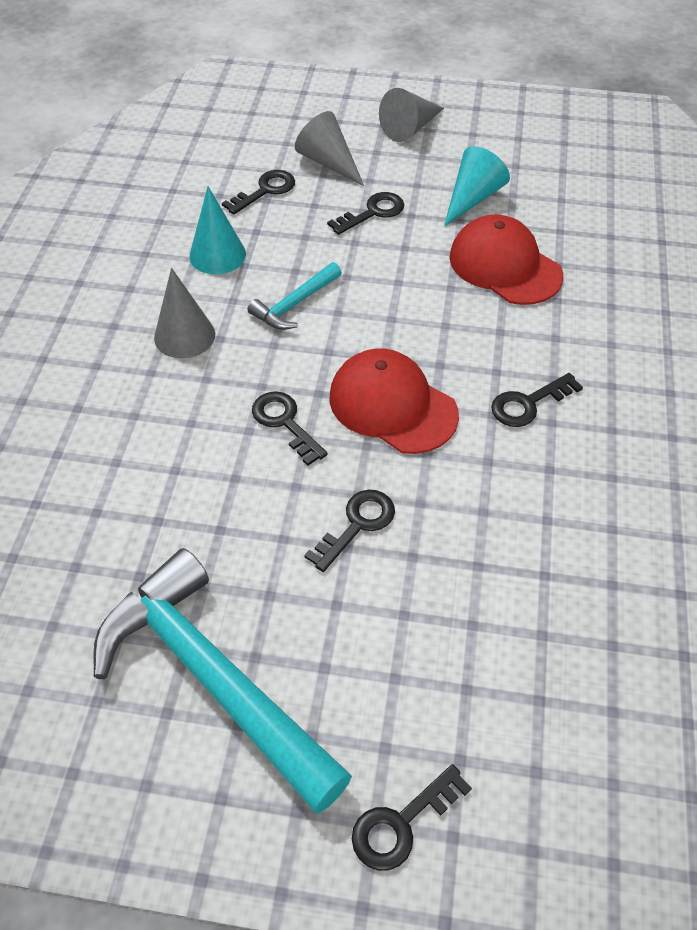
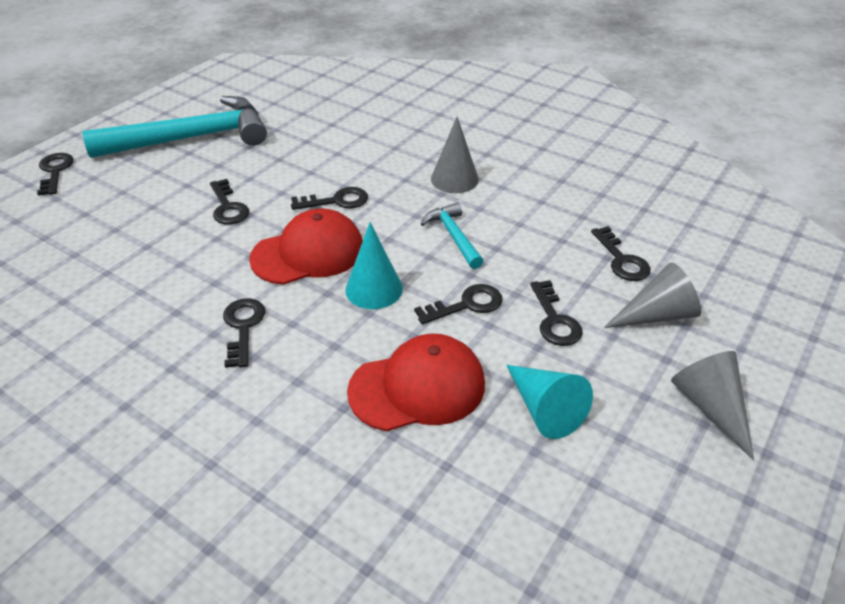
camera: 115 degrees right, 10 degrees down
(217, 255) = (540, 213): turquoise cone -> turquoise cone (374, 289)
(390, 267) = (466, 305): none -> black key

